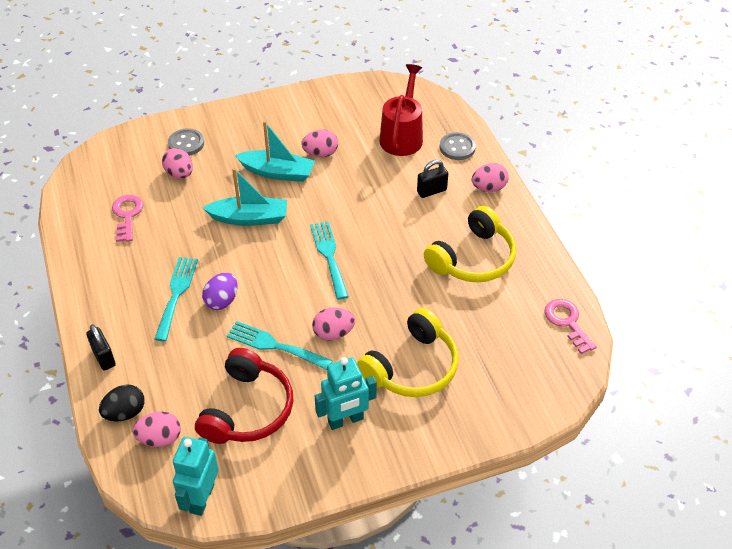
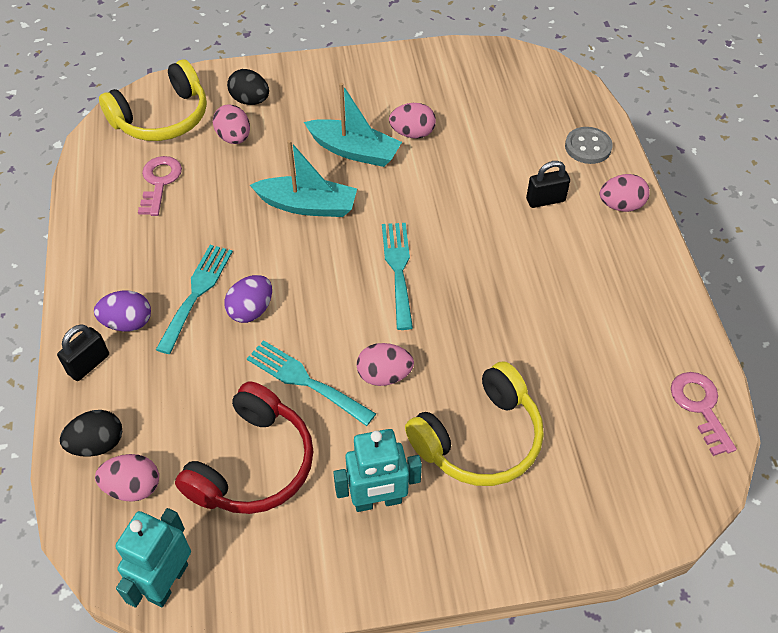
camera: 10 degrees right, 5 degrees up
(104, 357) = (89, 364): black padlock -> black padlock turned 60 degrees clockwise
(127, 323) = (128, 323): none -> purple egg
(186, 143) = (250, 100): grey button -> black egg
(402, 136) = (520, 123): red watering can -> none
(473, 258) = (585, 298): yellow headphones -> yellow headphones (162, 118)

